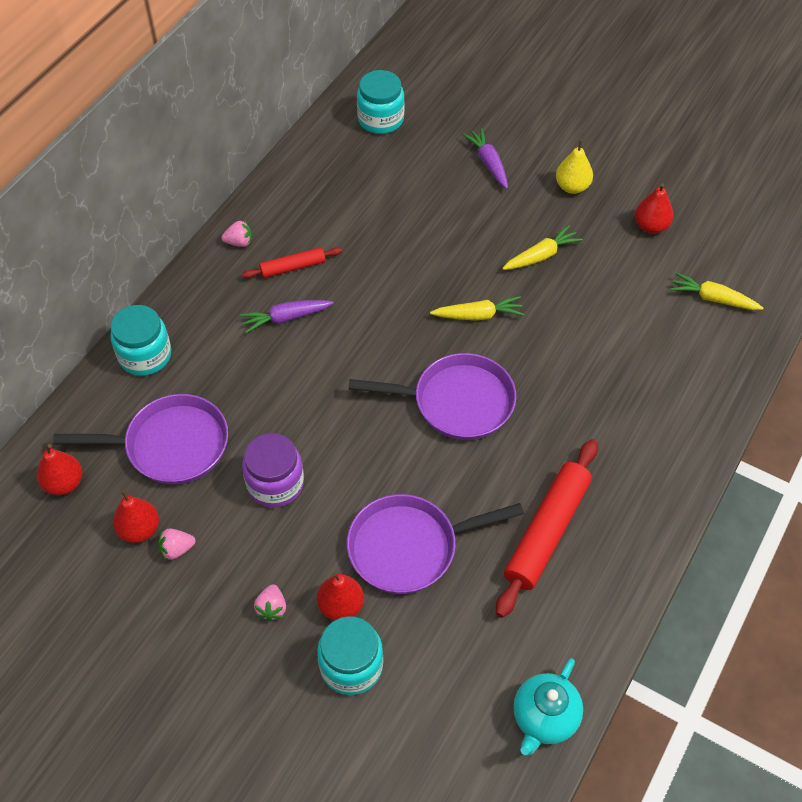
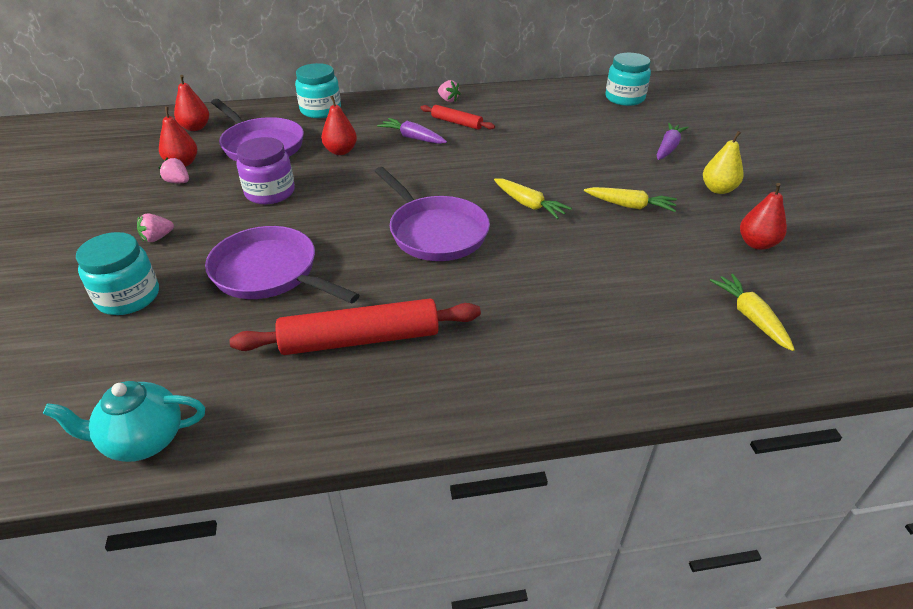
camera: 50 degrees right, 15 degrees down
(341, 606) = (184, 266): red pear -> red pear (341, 151)

